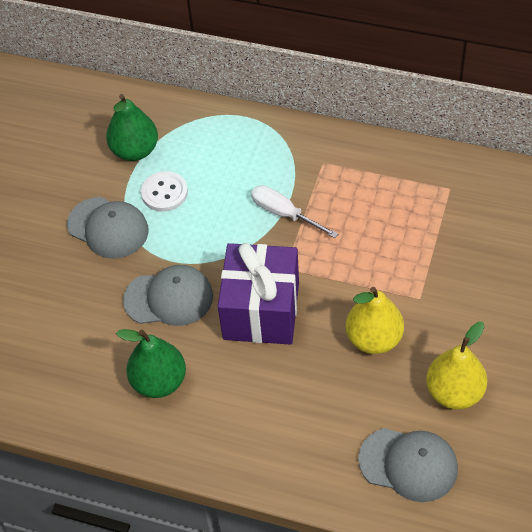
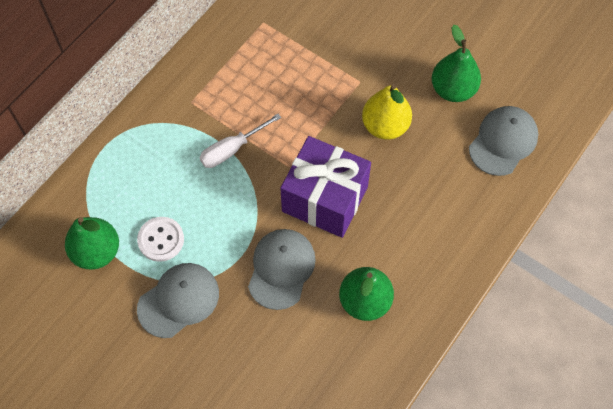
camera: 75 degrees left, 10 degrees up
(454, 392) = (453, 90): yellow pear -> green pear

